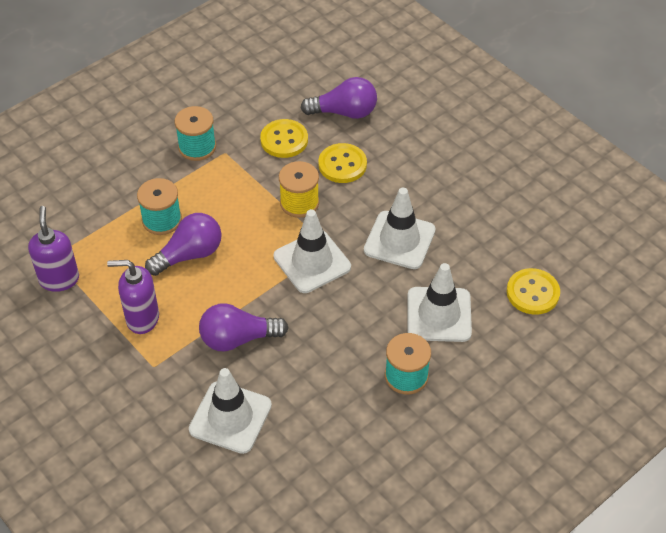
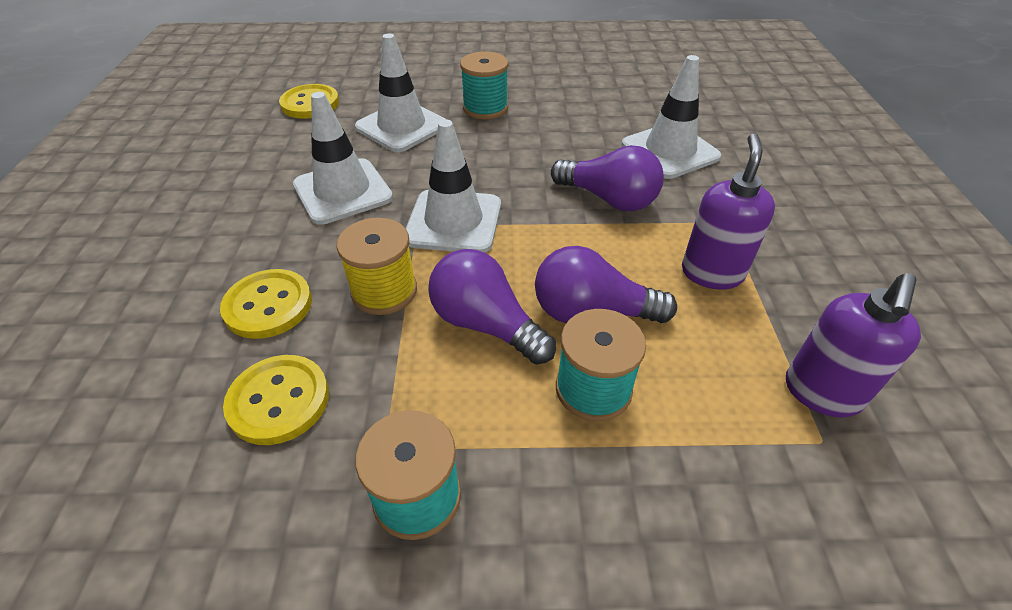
camera: 140 degrees left, 5 degrees down
(142, 318) = (712, 273): purple soap dispenser -> purple soap dispenser turned 120 degrees counterclockwise
(344, 112) = (140, 385): purple light bulb -> purple light bulb (485, 324)

